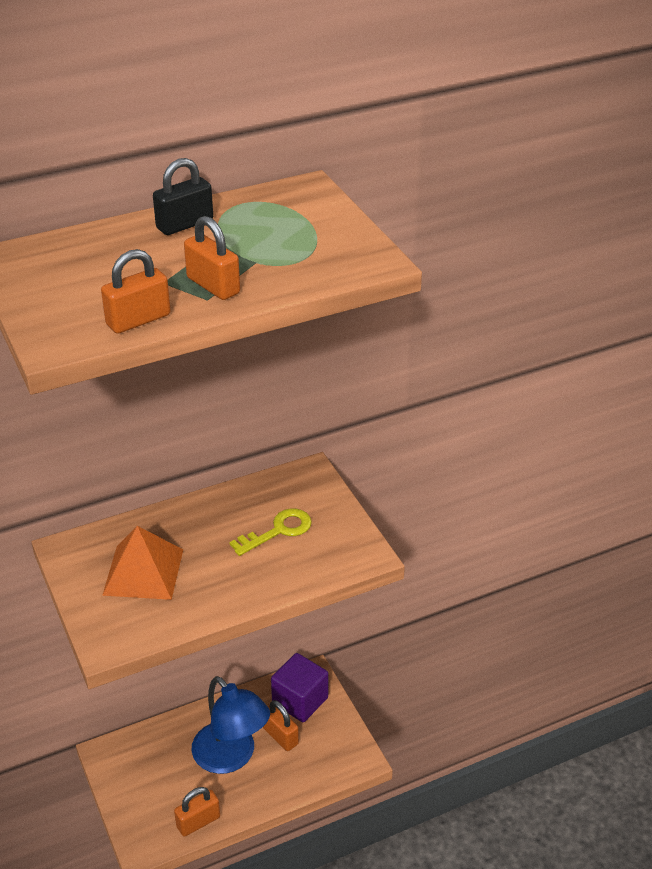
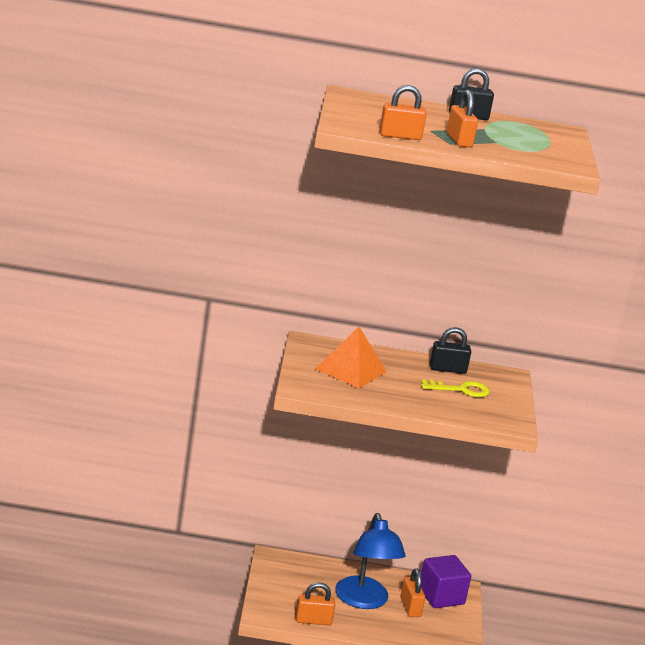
camera: 25 degrees right, 15 degrees down
(243, 503) = (447, 369): none -> black padlock

